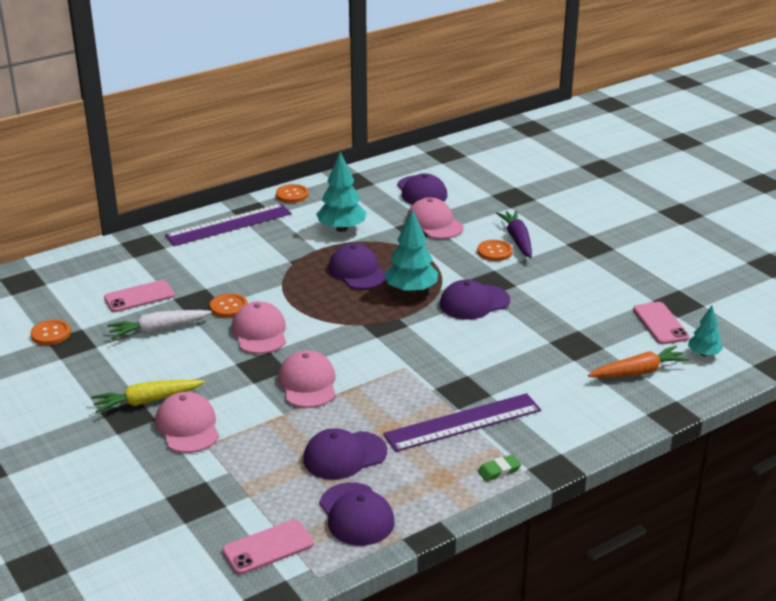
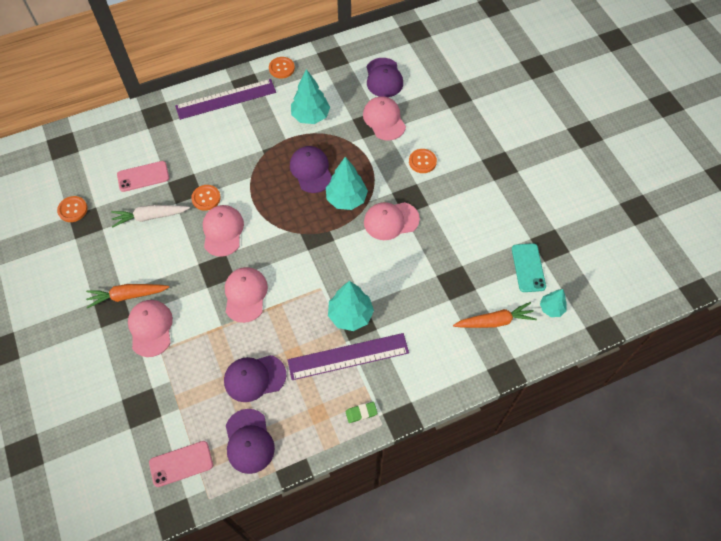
camera: 10 degrees right, 30 degrees up
(147, 401) = (128, 296): yellow carrot -> orange carrot
(452, 386) = (350, 315): none -> turquoise tree
(474, 302) = (391, 221): purple cap -> pink cap
(517, 240) = (444, 149): purple carrot -> none
(660, 323) = (528, 268): pink phone -> turquoise phone

